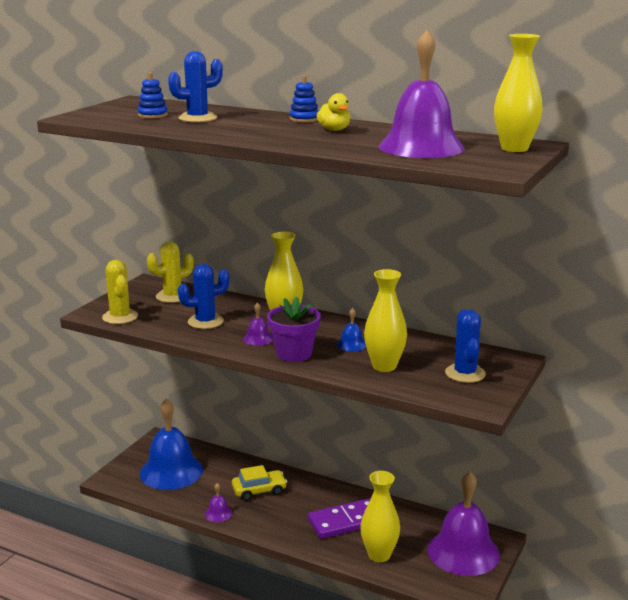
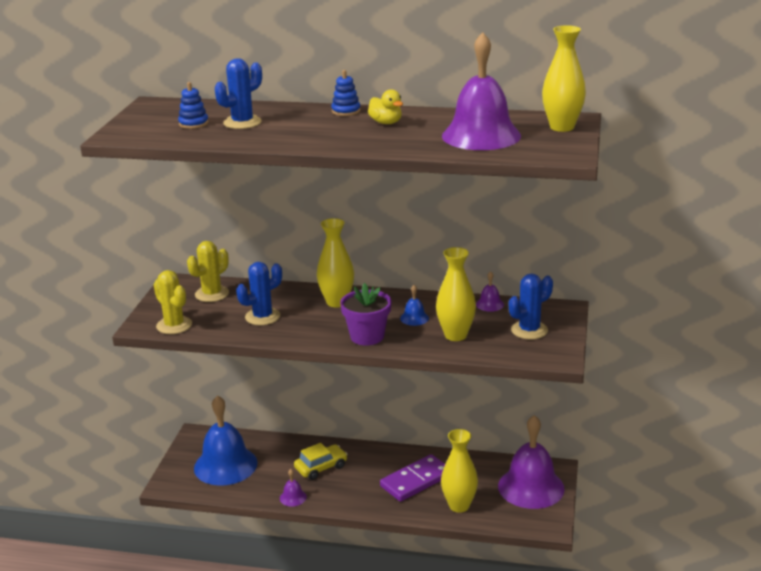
camera: 15 degrees left, 5 degrees up
(258, 339) = (324, 326): purple bell -> purple bell (489, 304)
(465, 373) = (529, 330): blue cactus -> blue cactus turned 75 degrees clockwise

